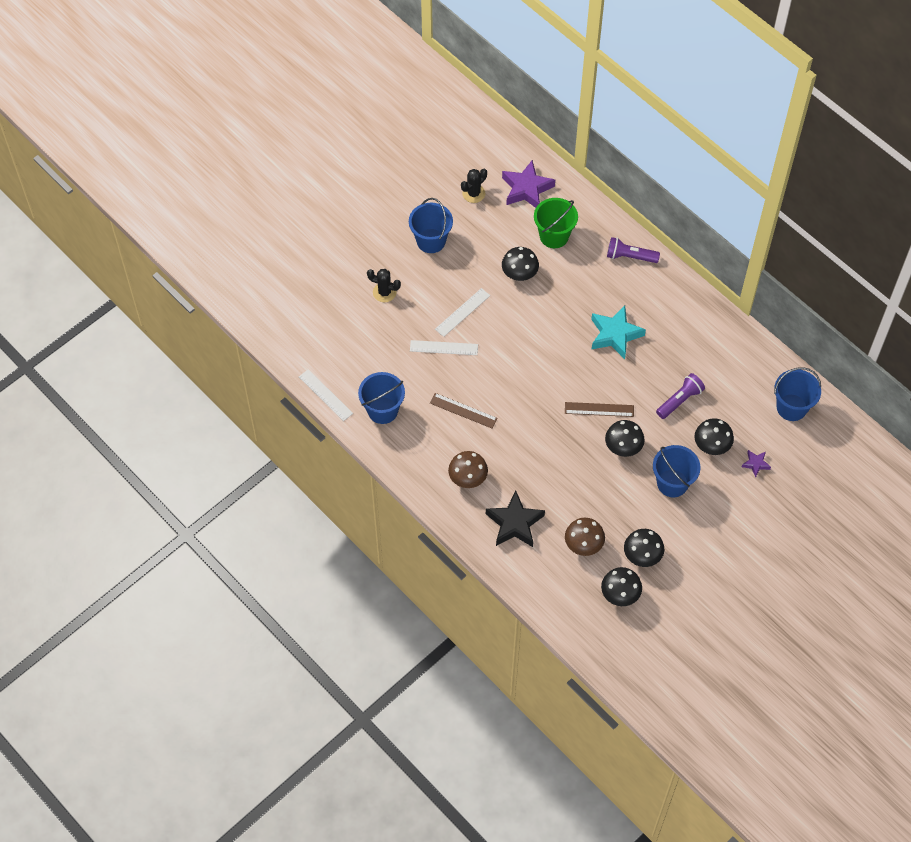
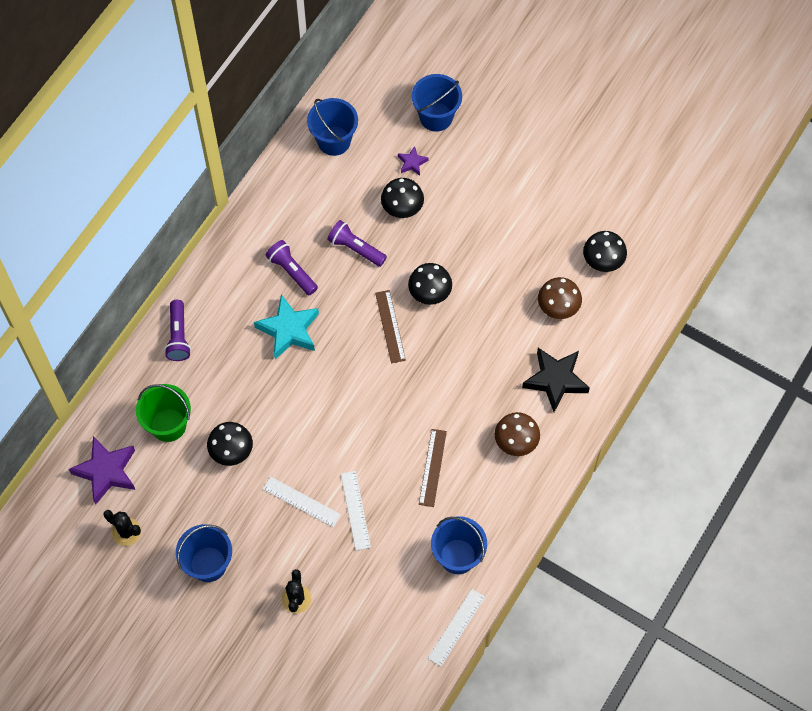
camera: 105 degrees left, 5 degrees up
(642, 555) = (552, 248): black mushroom -> none
(669, 348) = (292, 271): none -> purple flashlight
(672, 483) = (459, 236): blue bucket -> blue bucket (436, 117)

